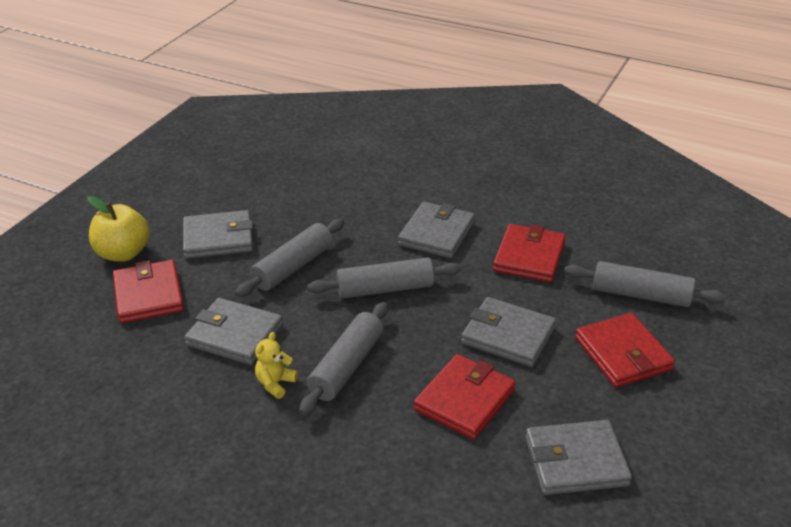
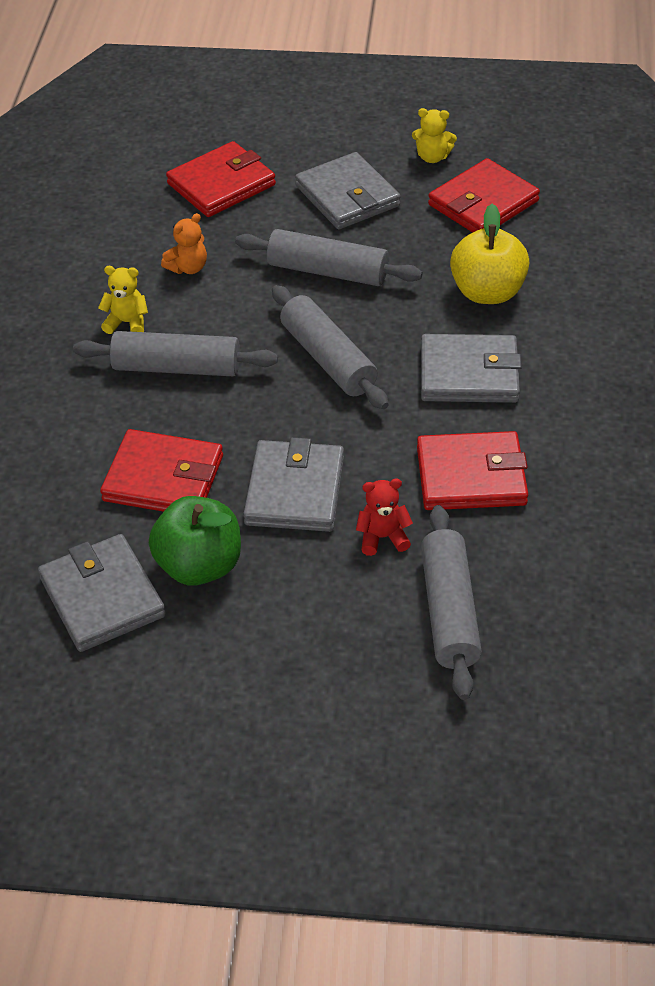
camera: 70 degrees right, 10 degrees up
(123, 253) = (280, 140): yellow apple -> yellow apple (487, 292)
(210, 192) = (432, 157): none -> yellow teddy bear
(234, 335) = (188, 268): grey wallet -> orange teddy bear
(562, 400) = (199, 566): none -> green apple
(568, 306) = (382, 537): none -> red teddy bear
(623, 354) = (312, 611): red wallet -> red wallet (483, 203)

